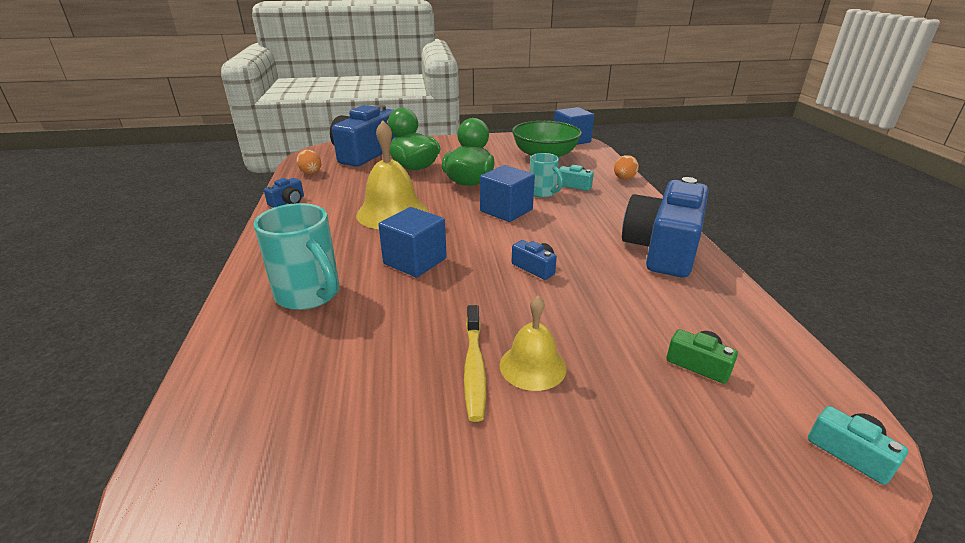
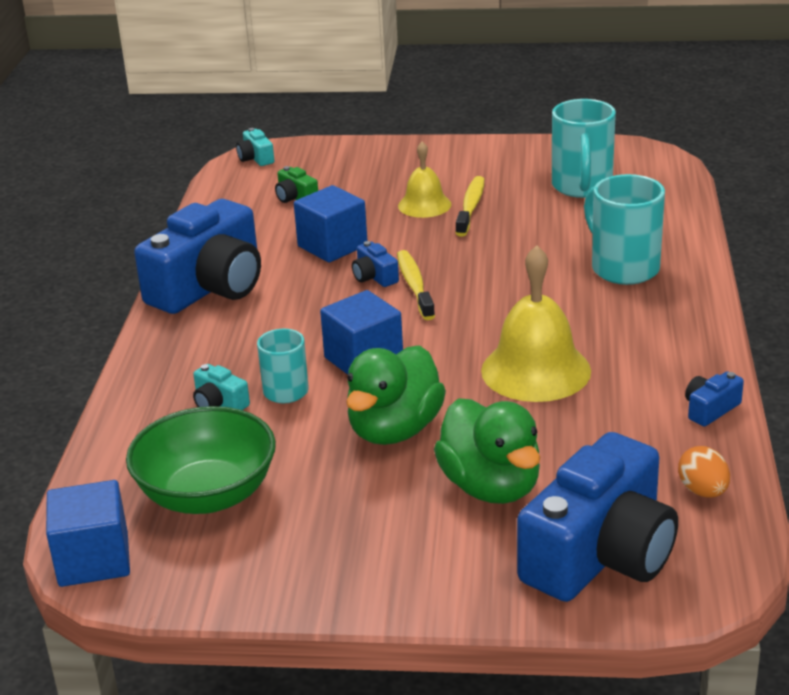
camera: 165 degrees left, 0 degrees up
(326, 425) = (582, 187): none -> turquoise mug
(415, 261) = (509, 295): blue cube -> blue cube (332, 246)
(496, 263) = (414, 285): none -> yellow toothbrush
(624, 179) = (122, 411): orange egg -> none

